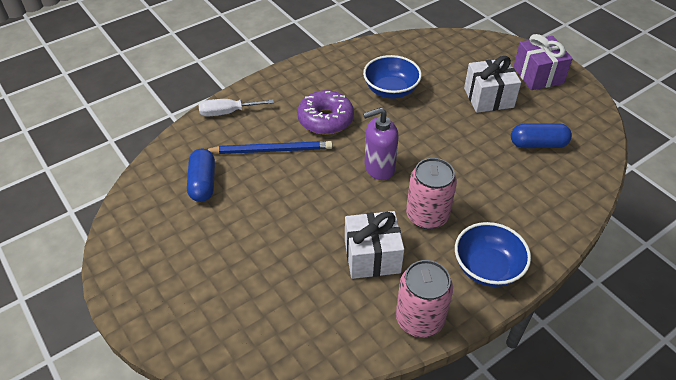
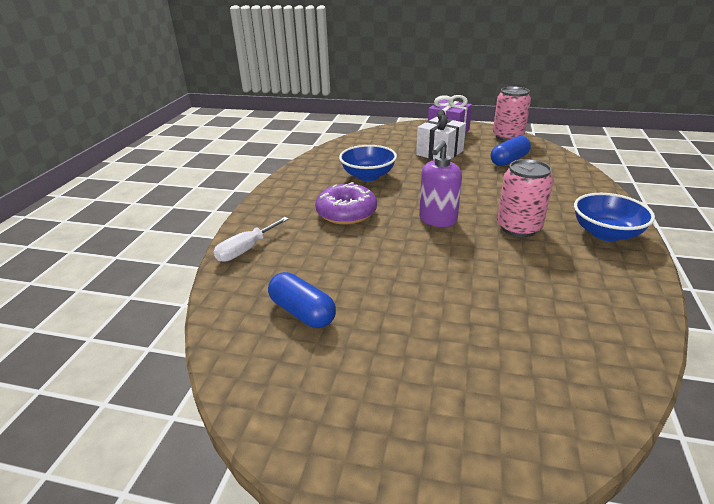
camera: 40 degrees left, 15 degrees down
(271, 150) = (332, 253): blue pencil -> none
(372, 256) = (531, 273): white gift -> none
(419, 319) = (631, 289): pink can -> pink can (508, 137)

